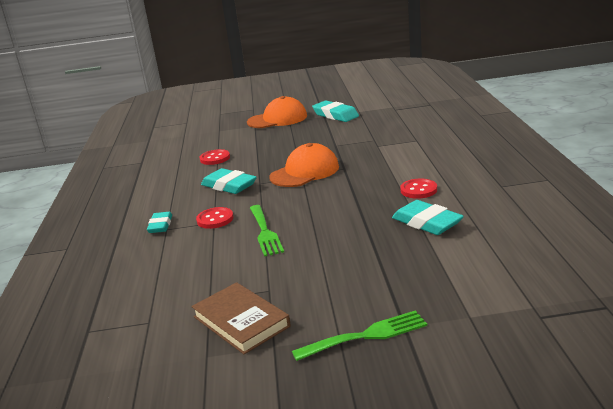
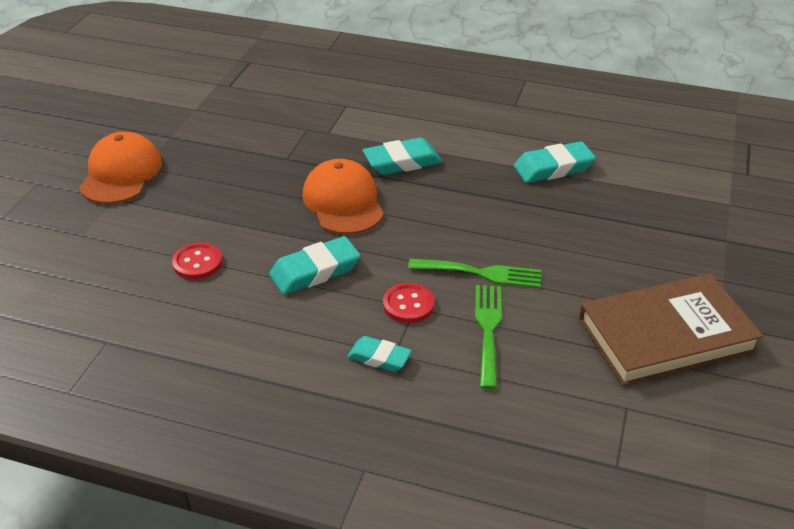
camera: 70 degrees left, 15 degrees up
(241, 321) = (666, 335): brown book -> brown book, size x1.51
(335, 115) = (182, 128): turquoise eraser -> turquoise eraser (402, 162)
(366, 336) = (731, 265): green fork -> green fork (488, 329)
(418, 190) = (477, 148): red button -> none

